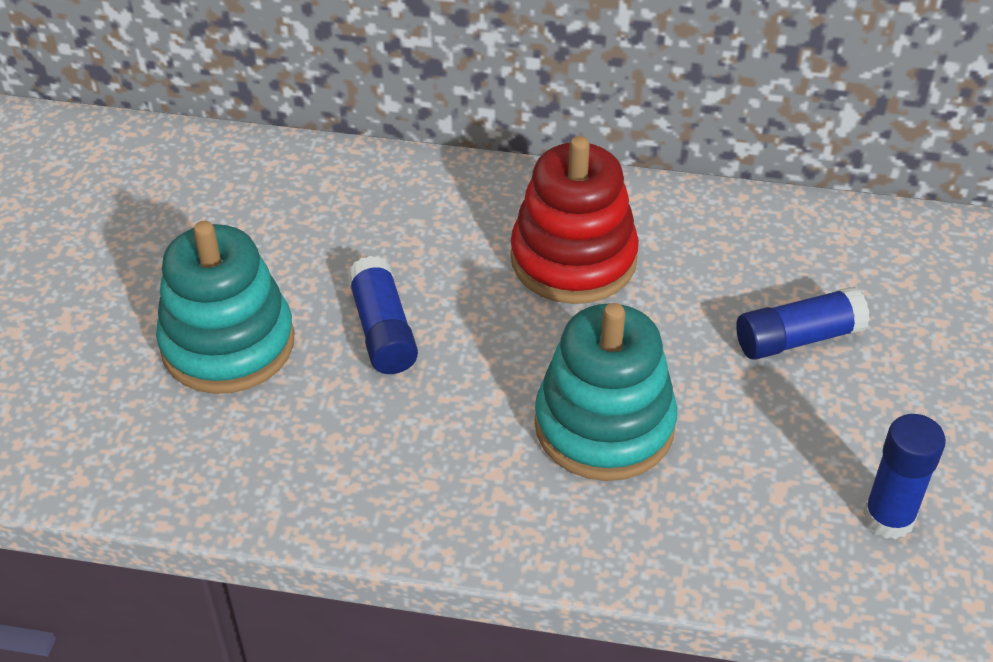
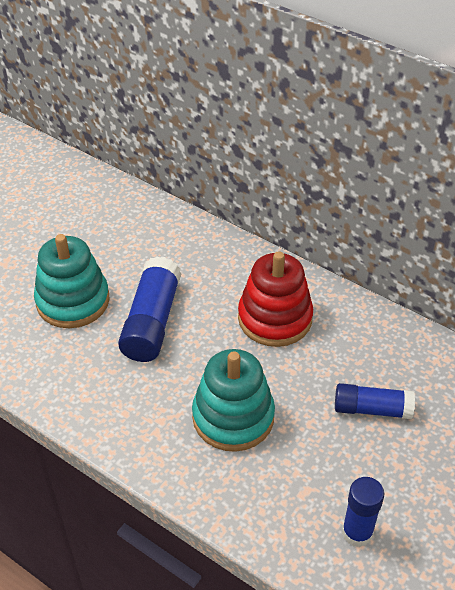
camera: 25 degrees right, 0 degrees up
(383, 330) = (152, 322): blue glue stick -> blue glue stick, size x1.54

